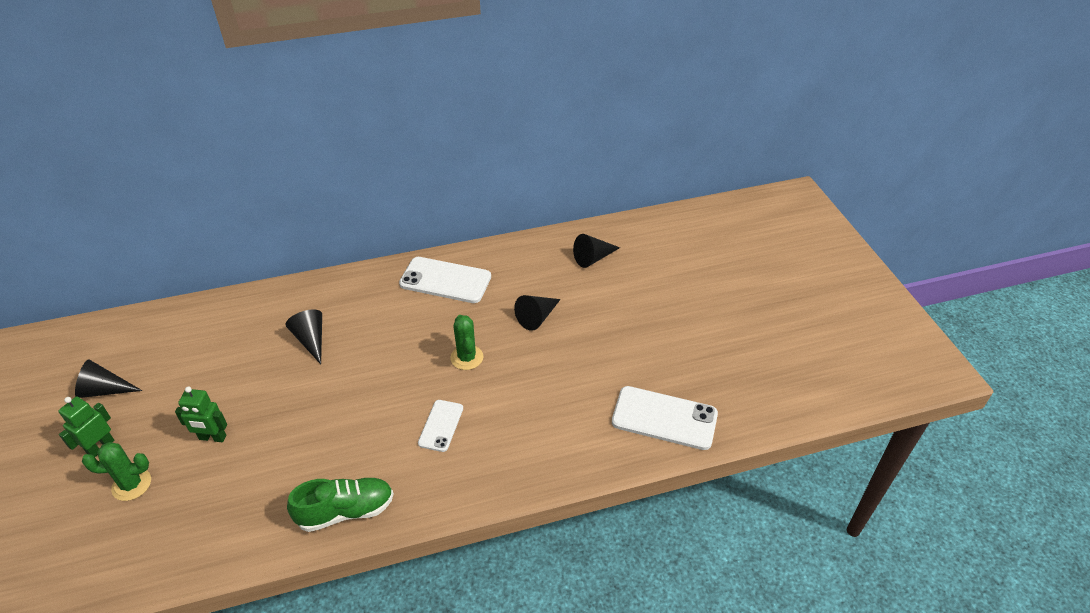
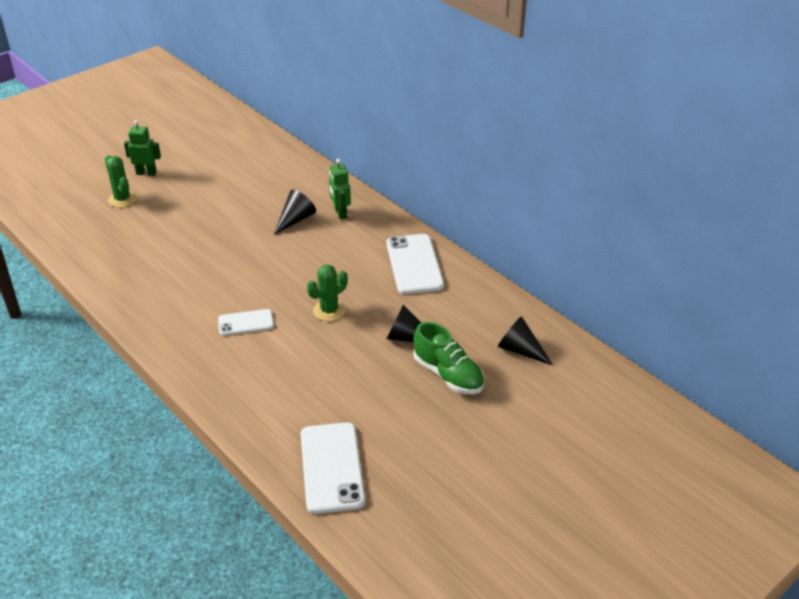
camera: 65 degrees right, 5 degrees down
(105, 390) = (194, 152): black cone -> none
(212, 437) = (177, 215): green robot -> green robot (340, 213)
(345, 511) = (140, 304): green shoe -> green shoe (448, 375)

